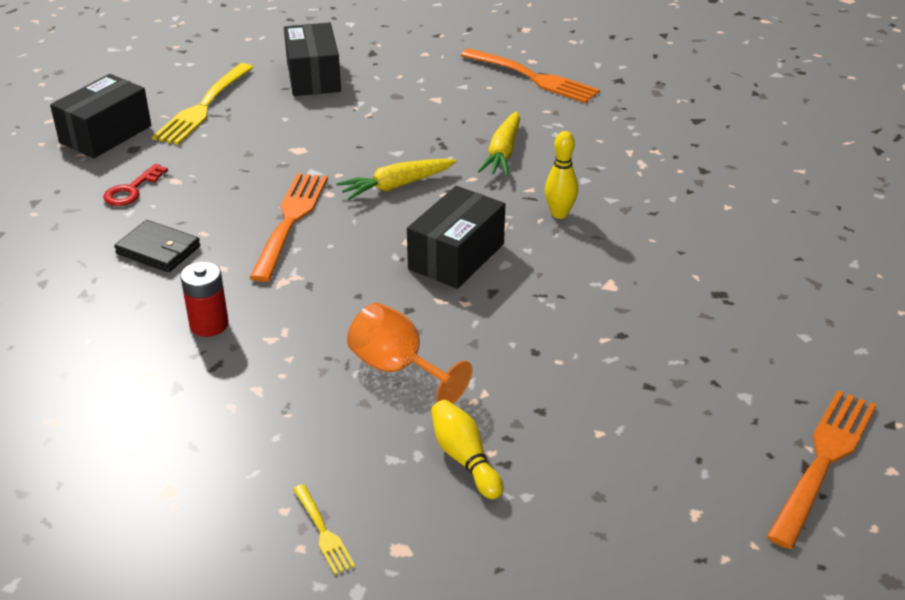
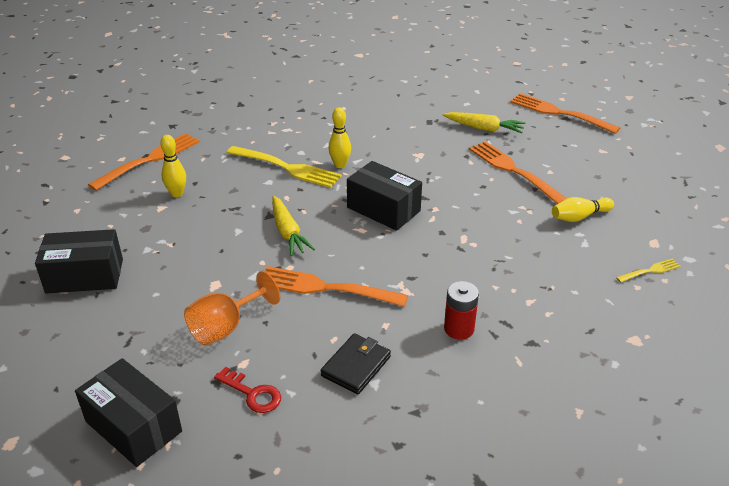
camera: 85 degrees left, 0 degrees up
(204, 106) = (107, 350): yellow fork -> yellow fork (286, 167)
(398, 369) = (503, 238): orange goblet -> orange goblet (225, 327)
(465, 104) = (177, 194): none -> yellow bowling pin
(503, 153) = (256, 181): yellow carrot -> yellow carrot (484, 128)
(589, 388) = (514, 171): none -> orange fork

